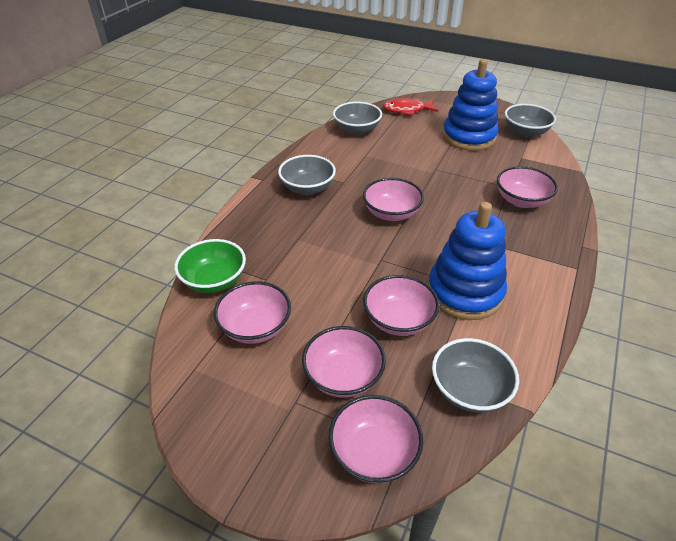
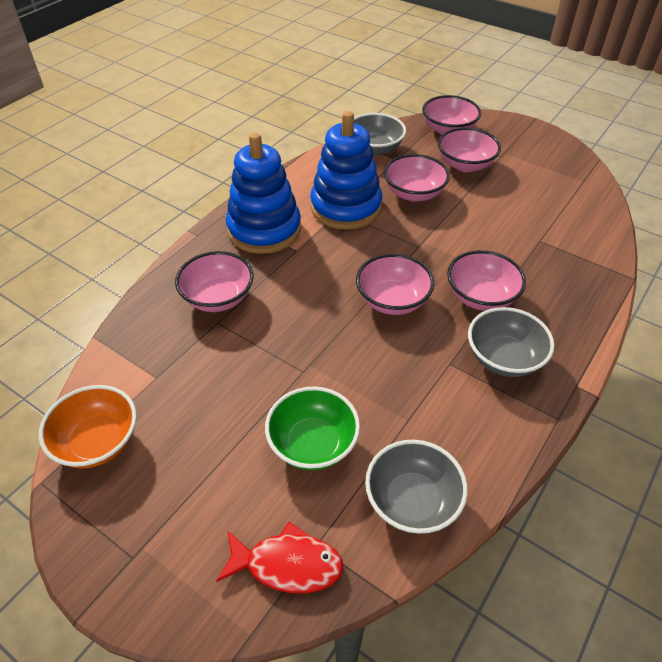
camera: 170 degrees left, 5 degrees up
(214, 280) = (593, 245): green bowl -> green bowl (313, 443)
(255, 327) = (540, 202): pink bowl -> pink bowl (481, 297)
(468, 137) = (208, 444): blue stacking toy -> blue stacking toy (264, 230)
(525, 132) = (98, 442): grey bowl -> orange bowl

